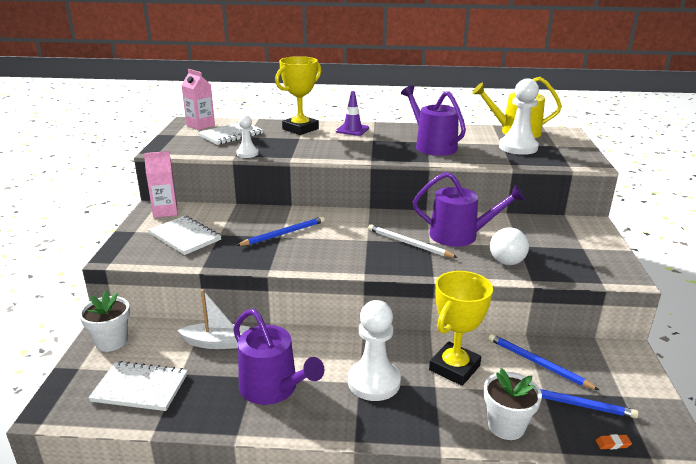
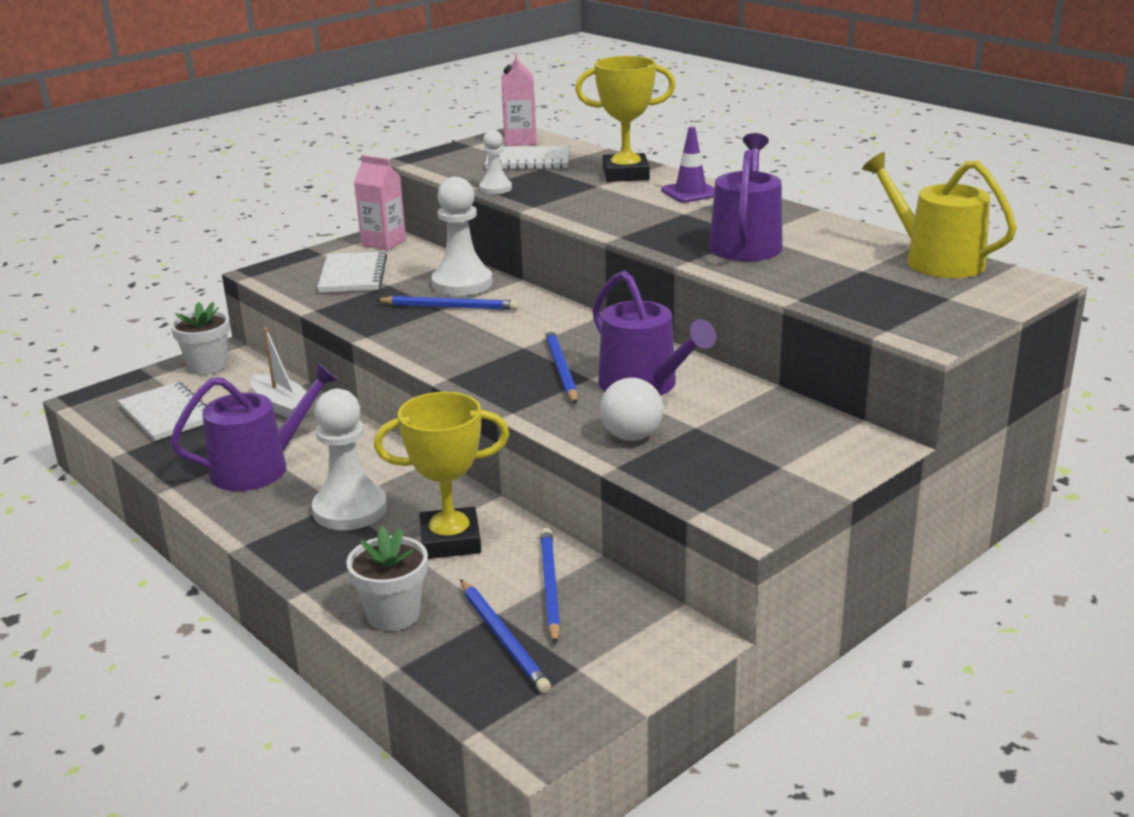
camera: 45 degrees right, 0 degrees up
(273, 388) = (259, 467): purple watering can -> purple watering can turned 120 degrees counterclockwise
(409, 244) = (561, 369): white pencil -> blue pencil
(518, 147) = (874, 282): white pawn -> white pawn (462, 283)
(612, 444) = (465, 694): orange eraser -> none

